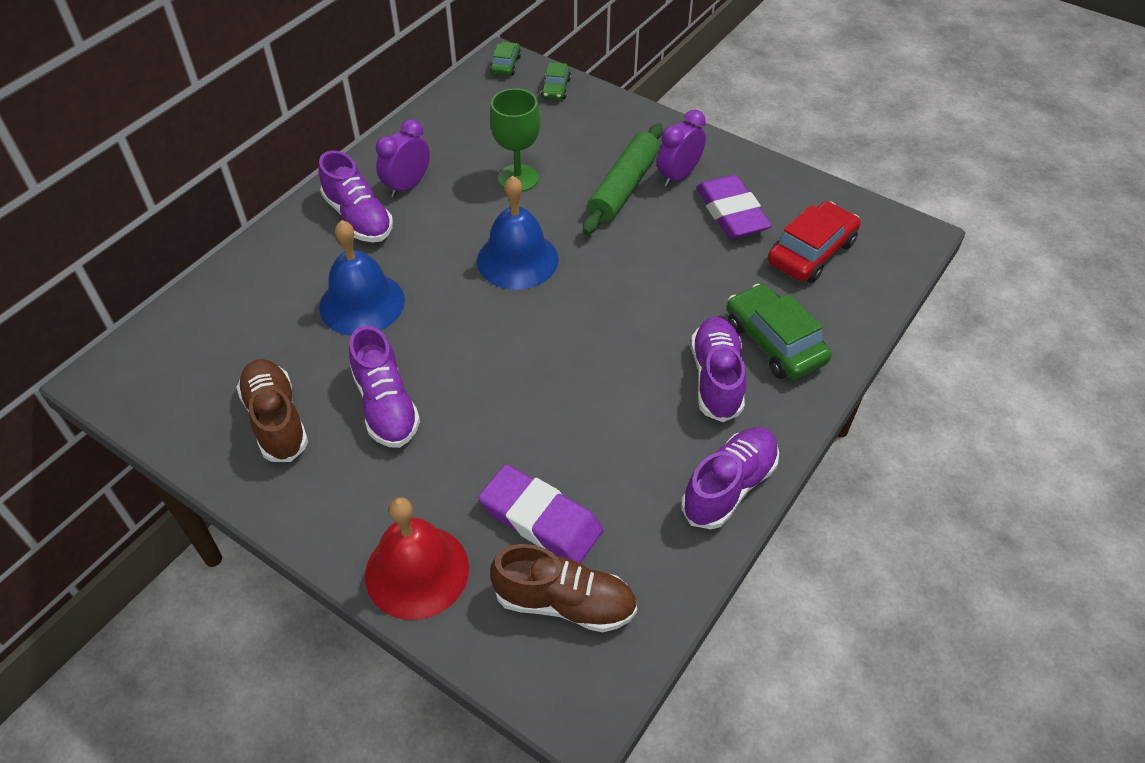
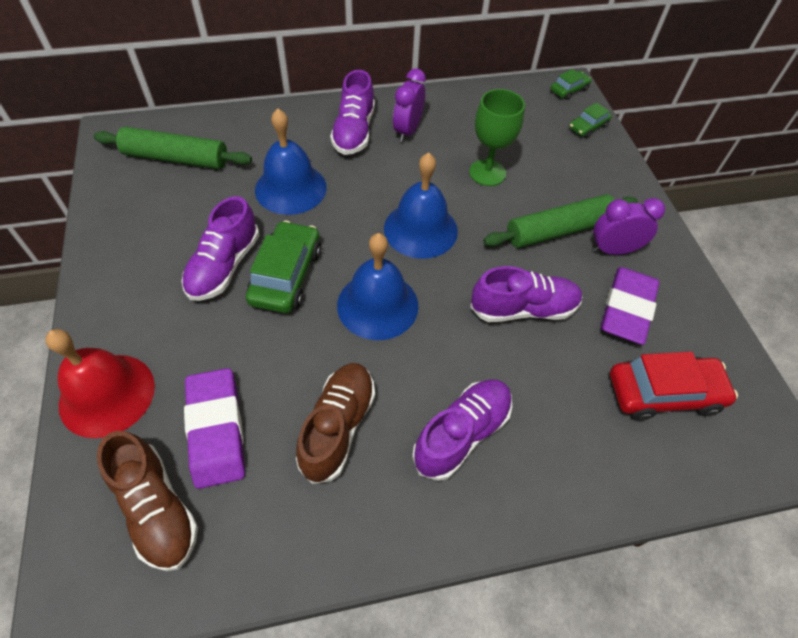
camera: 40 degrees right, 5 degrees up
(210, 354) = (176, 158): none -> green rolling pin
(276, 420) = (158, 226): brown shoe -> brown shoe (338, 427)
(407, 186) = (407, 131): purple clock -> purple clock turned 60 degrees counterclockwise
(553, 340) = (377, 305): none -> blue bell
(729, 487) = (370, 532): purple shoe -> purple shoe (523, 309)
(774, 342) = (544, 444): green car -> green car (286, 275)

